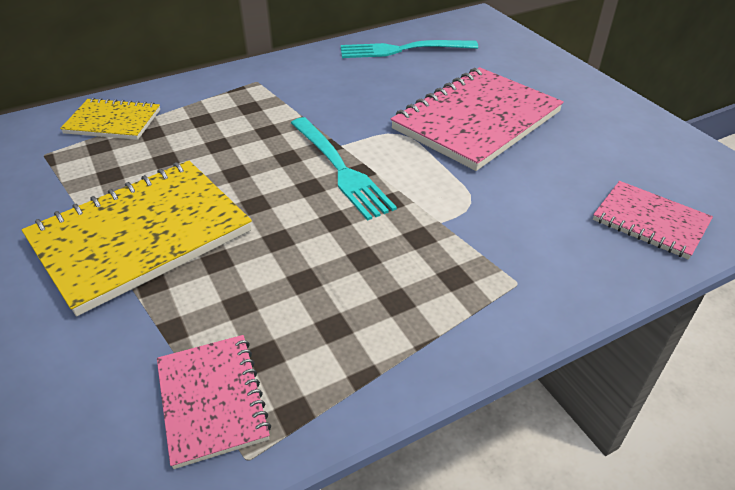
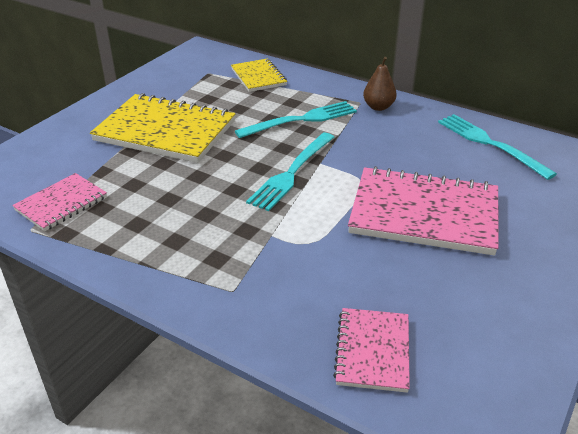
camera: 60 degrees right, 5 degrees down
(245, 126) = (301, 120): none -> turquoise fork
(278, 75) = (378, 107): none -> brown pear

